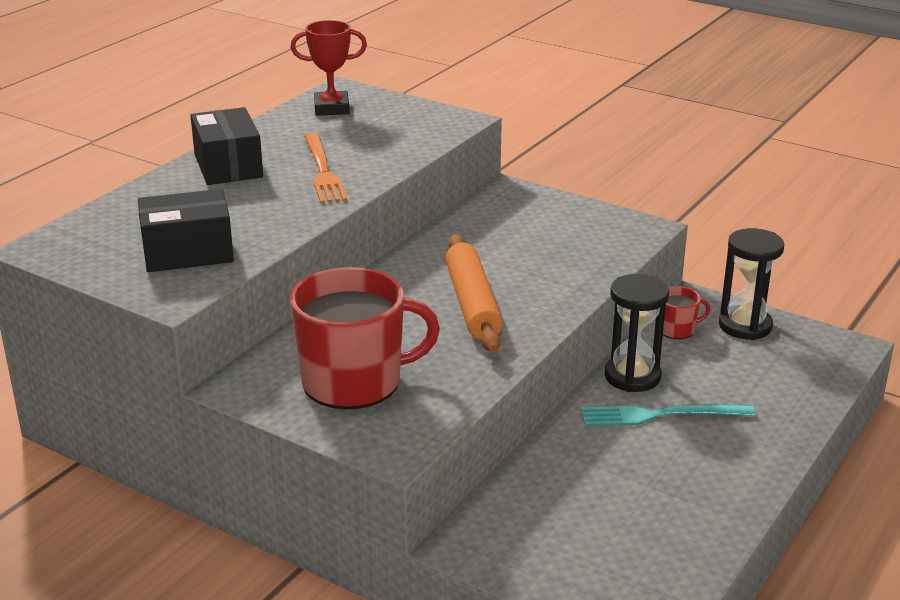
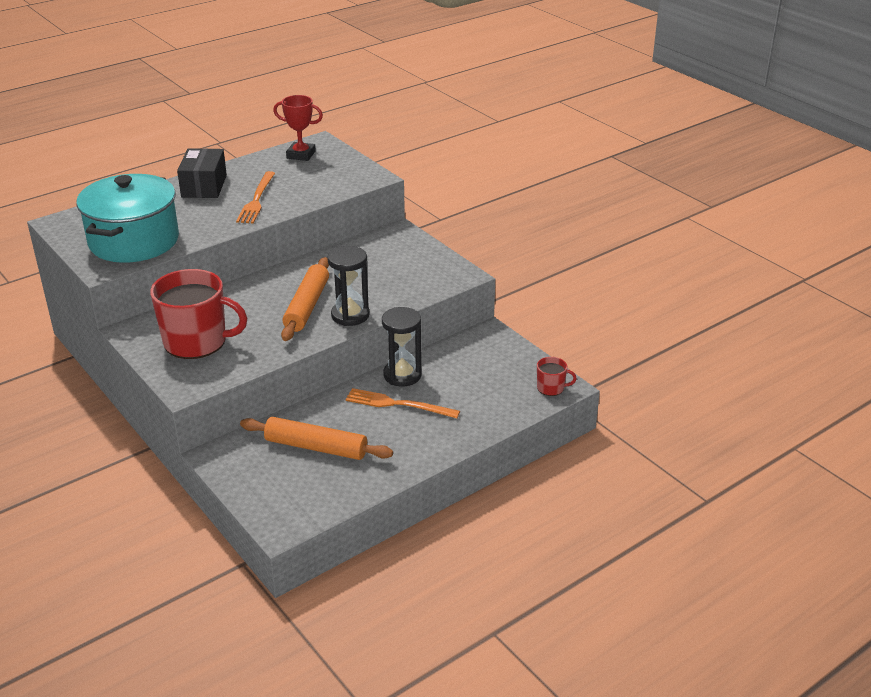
camera: 20 degrees right, 5 degrees up
(188, 252) = (134, 241): black box -> turquoise pot
(600, 498) = (316, 447): none -> orange rolling pin
(660, 415) = (398, 404): turquoise fork -> orange fork
(677, 329) = (459, 350): red mug -> red mug (551, 388)
(745, 326) = (506, 357): black hourglass -> black hourglass (350, 315)

